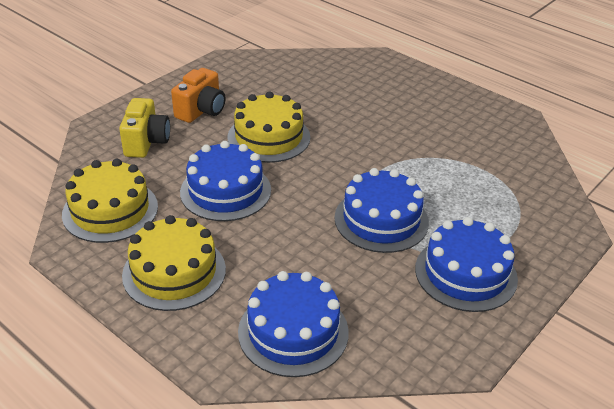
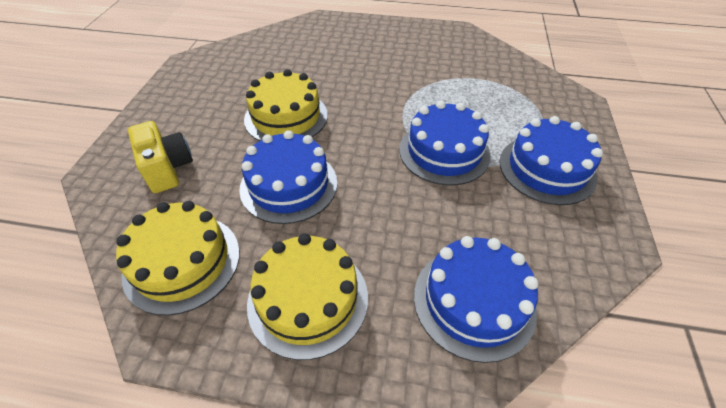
camera: 30 degrees left, 10 degrees up
(201, 111) = (201, 116): orange camera -> none

